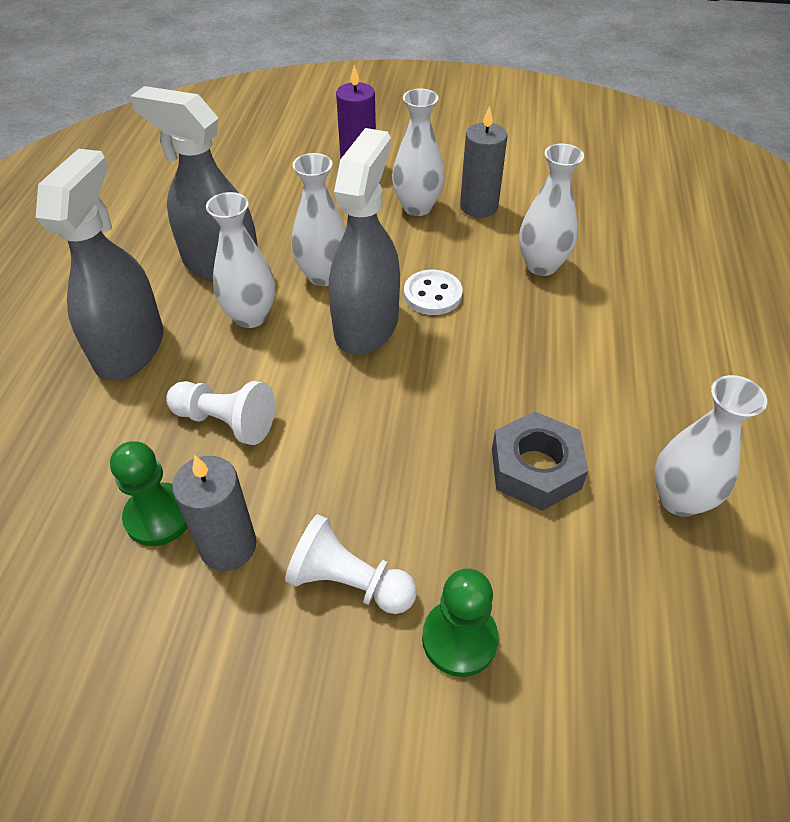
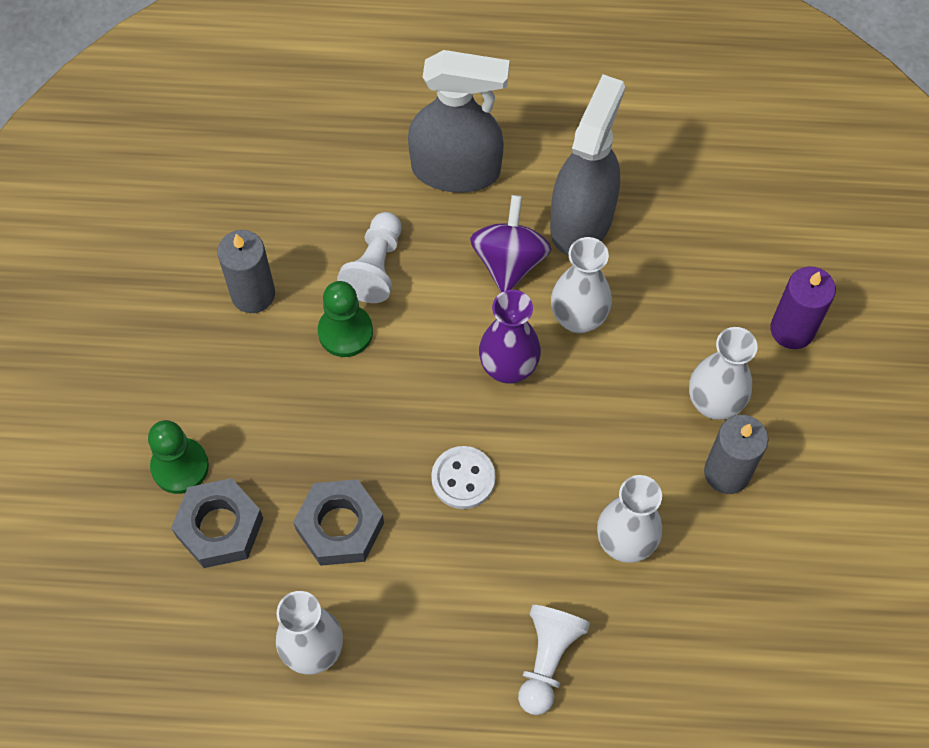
camera: 85 degrees right, 15 degrees up
(159, 516) = (278, 239): green pawn -> green pawn (345, 332)
(250, 316) = (509, 261): white vase -> purple spinning top
(349, 582) = (225, 384): white pawn -> white pawn (547, 660)
(366, 325) = (508, 368): grey spray bottle -> purple vase
(432, 294) = (562, 428): white button -> white button (463, 478)
(541, 592) = (220, 527): none -> grey nut

